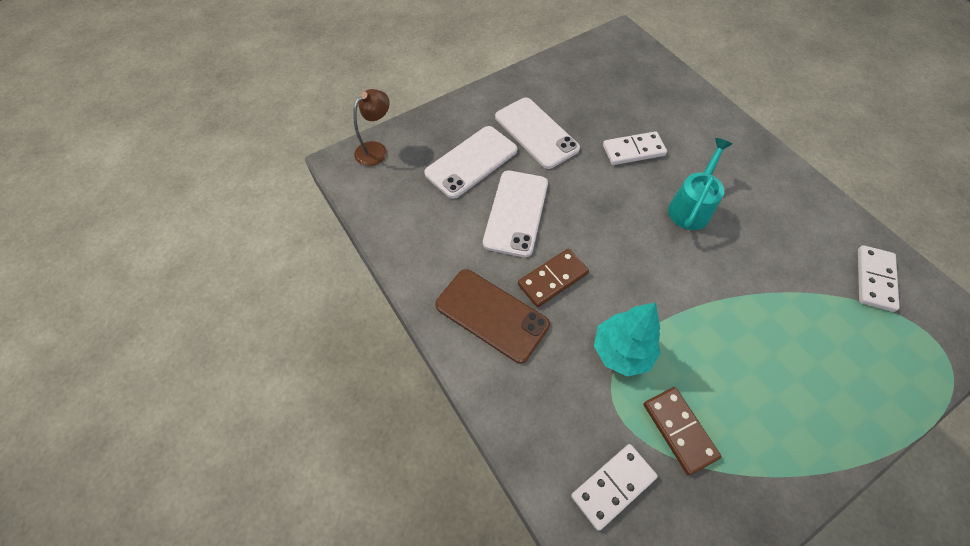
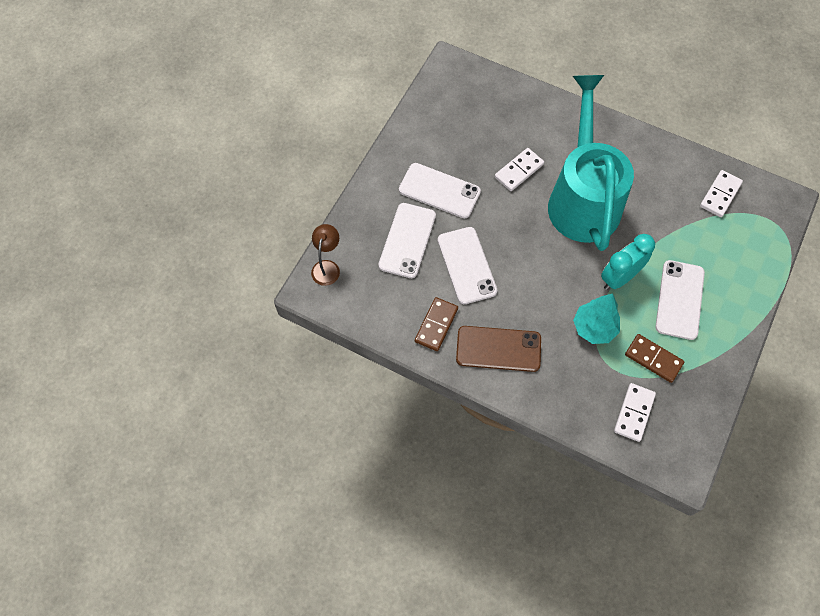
camera: 30 degrees left, 5 degrees up
(552, 279) = (522, 302): brown domino -> brown domino (436, 325)
(688, 310) = (619, 277): none -> turquoise clock
(691, 207) = (582, 198): turquoise watering can -> turquoise watering can, size x2.21
(755, 375) = (679, 300): none -> white phone
(874, 279) = (720, 195): white domino -> white domino turned 45 degrees clockwise

